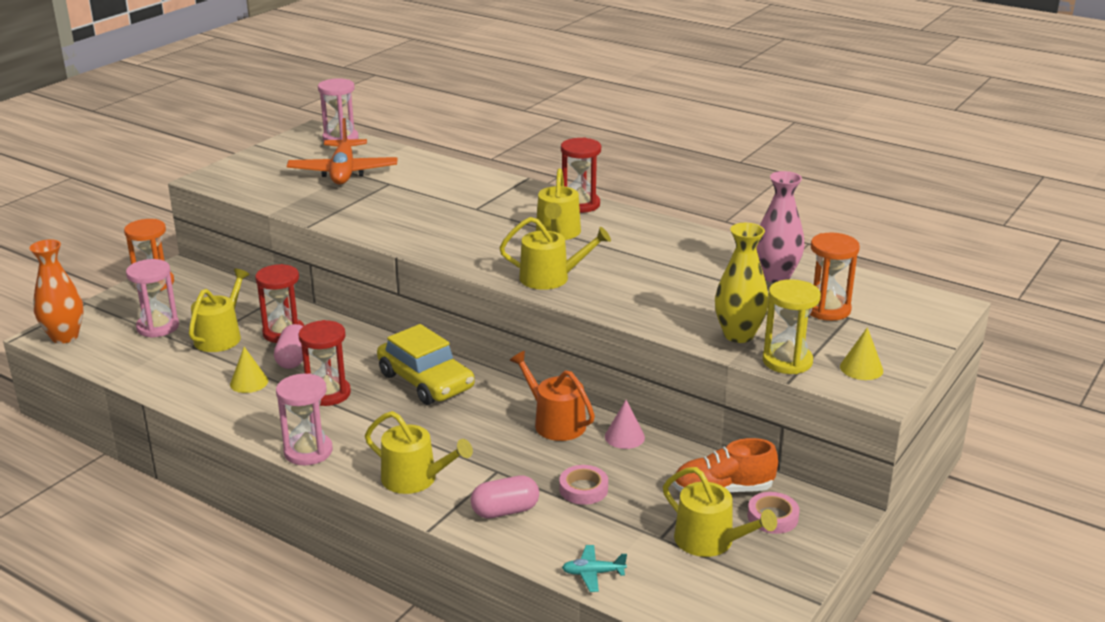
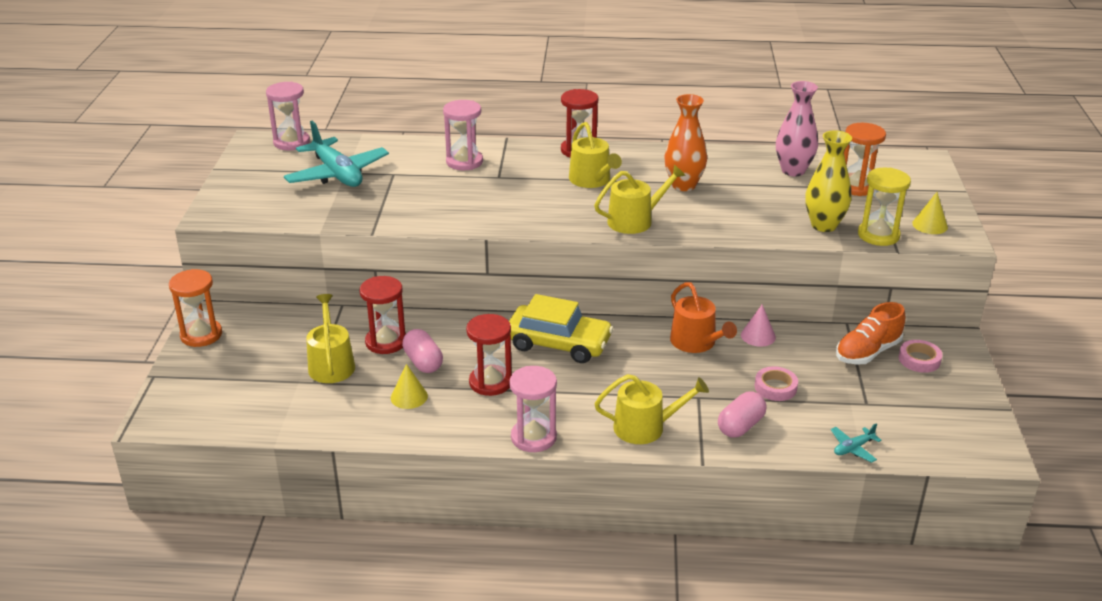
camera: 30 degrees left, 5 degrees up
(65, 337) = (174, 415): orange vase -> orange vase (683, 185)
(158, 327) = (258, 375): pink hourglass -> pink hourglass (464, 162)
(343, 172) = (337, 174): orange plane -> turquoise plane
(555, 422) = (696, 342): orange watering can -> orange watering can turned 135 degrees counterclockwise
(710, 541) = (900, 393): yellow watering can -> none

